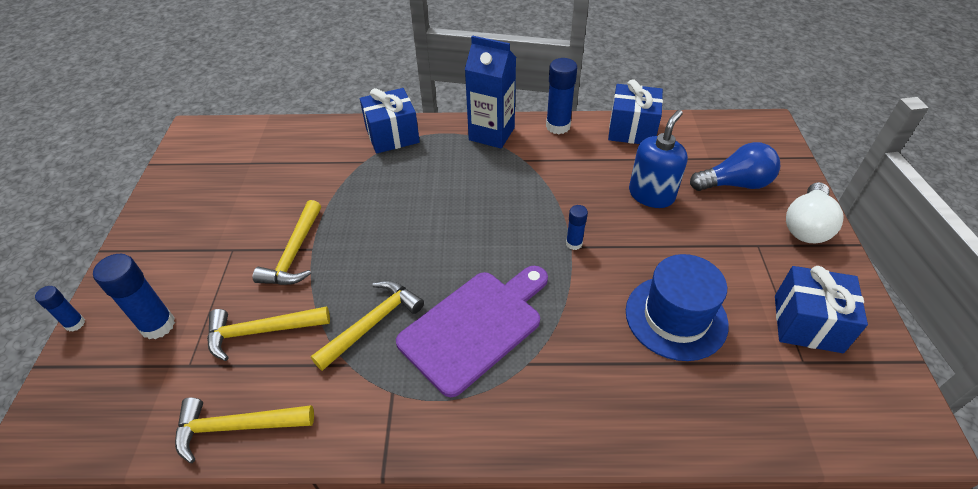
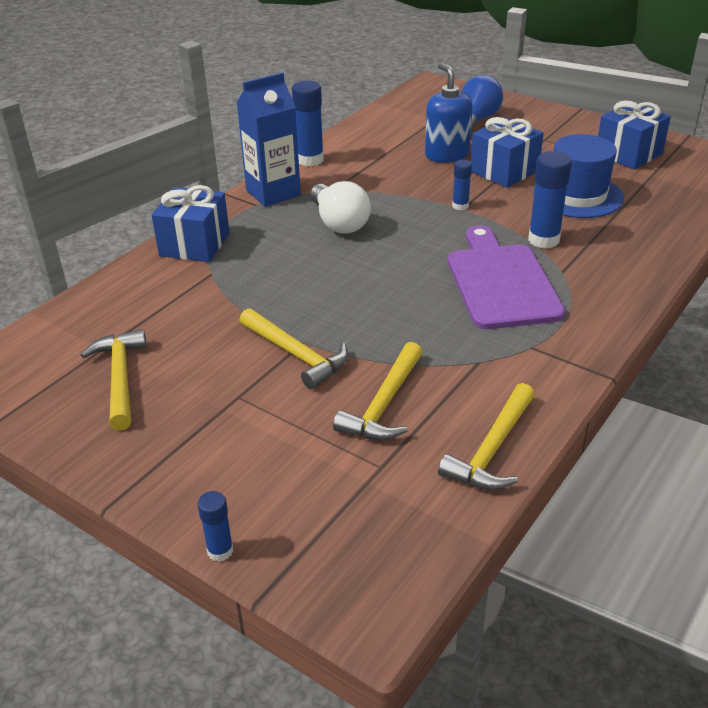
camera: 55 degrees left, 10 degrees down
(158, 325) = (298, 478): blue glue stick -> blue glue stick (543, 240)
(372, 323) = (443, 334): yellow hammer -> yellow hammer (120, 378)
(632, 130) = (362, 132): blue gift -> blue gift (504, 171)
(806, 226) = (546, 116): white light bulb -> white light bulb (339, 223)

